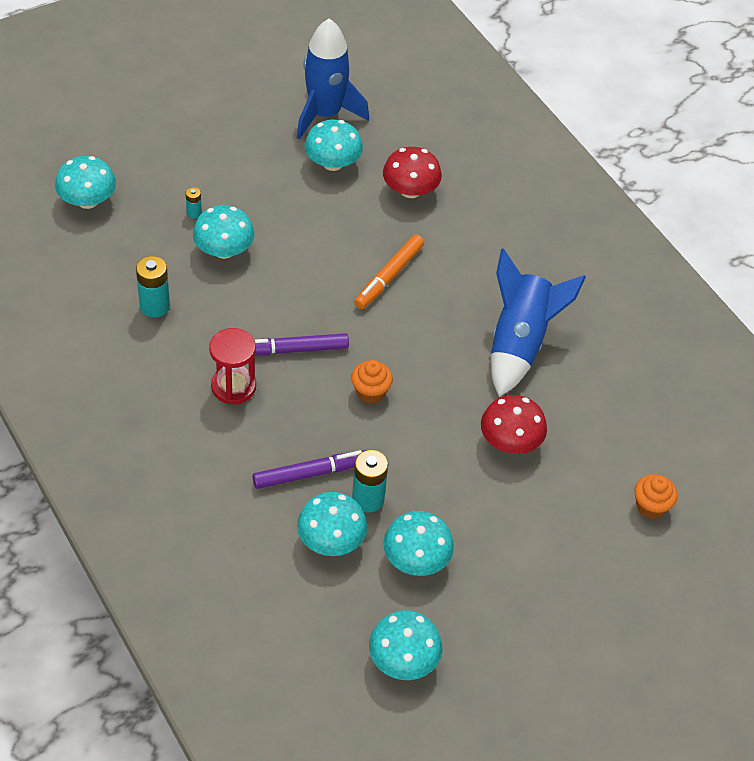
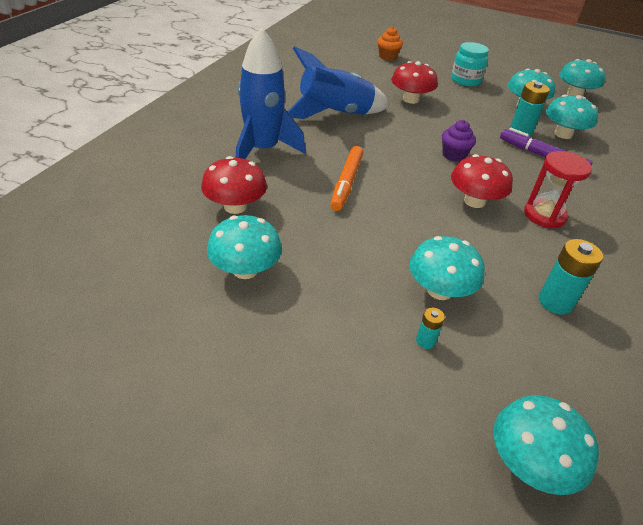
camera: 125 degrees left, 10 degrees down
(292, 350) = (474, 201): purple marker -> red mushroom
(325, 114) = (169, 311): blue rocket -> blue rocket (262, 150)
(370, 392) = (454, 155): orange cupcake -> purple cupcake
(389, 276) = (346, 183): orange marker -> orange marker turned 105 degrees clockwise
(525, 549) = (465, 80): none -> turquoise jar

